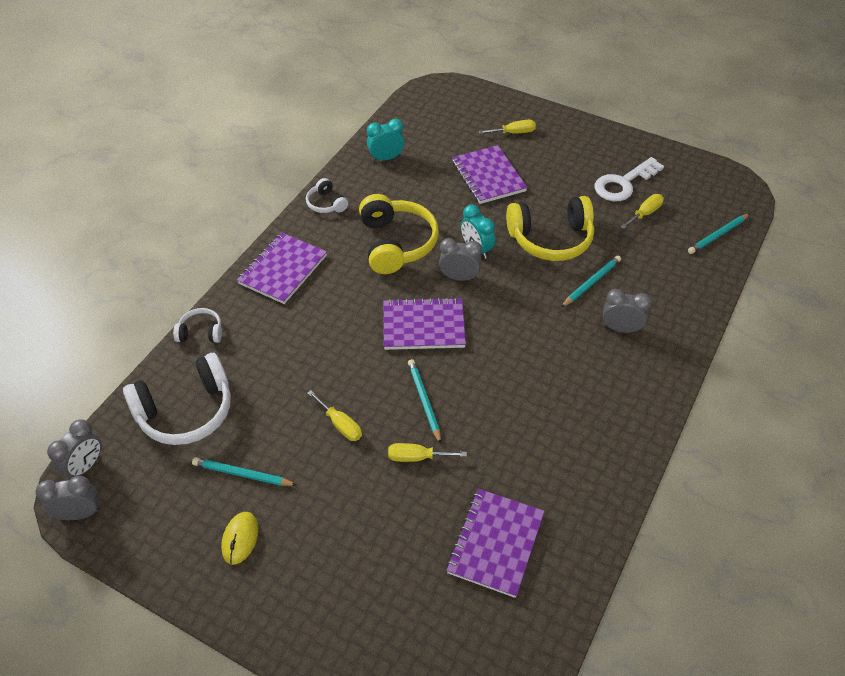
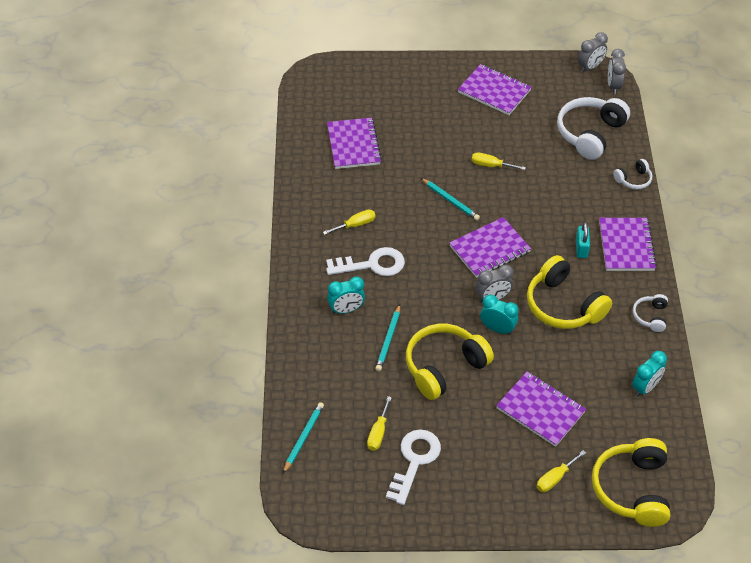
camera: 150 degrees right, 0 degrees up
(240, 539) = (494, 91): yellow mouse -> purple notebook
(242, 474) = (523, 118): turquoise pencil -> none
(326, 204) = (650, 316): white headphones -> white headphones turned 105 degrees counterclockwise
(329, 286) = (581, 248): none -> turquoise padlock
(417, 457) = (430, 168): yellow screwdriver -> yellow screwdriver (355, 225)
(460, 107) = (632, 489): none -> yellow headphones
(565, 364) = (372, 264): none -> white key
(620, 329) = (346, 310): grey clock -> turquoise clock

